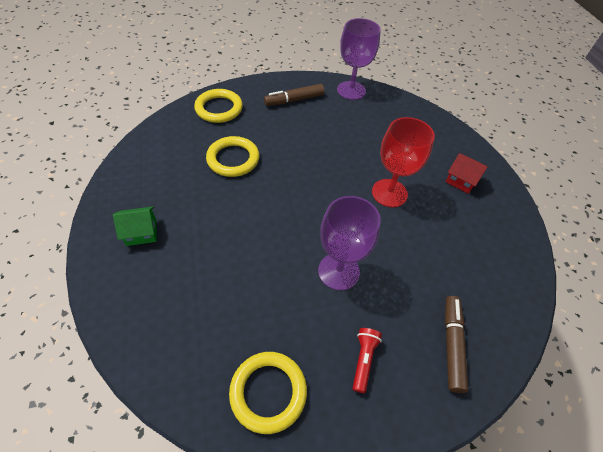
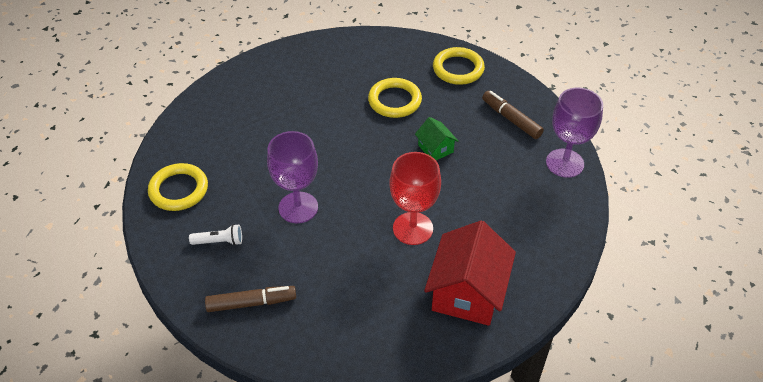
camera: 75 degrees right, 5 degrees down
(141, 232) = (286, 76): green house -> green house (435, 148)
(363, 360) = (219, 241): red flashlight -> white flashlight
(461, 181) = (467, 292): red house -> red house, size x2.01

